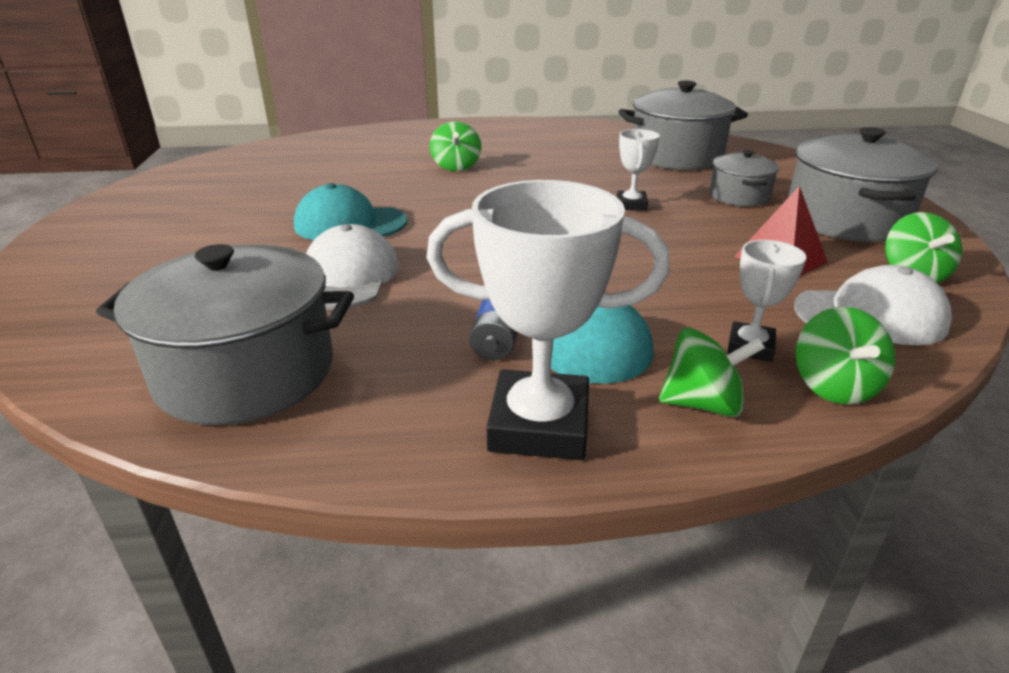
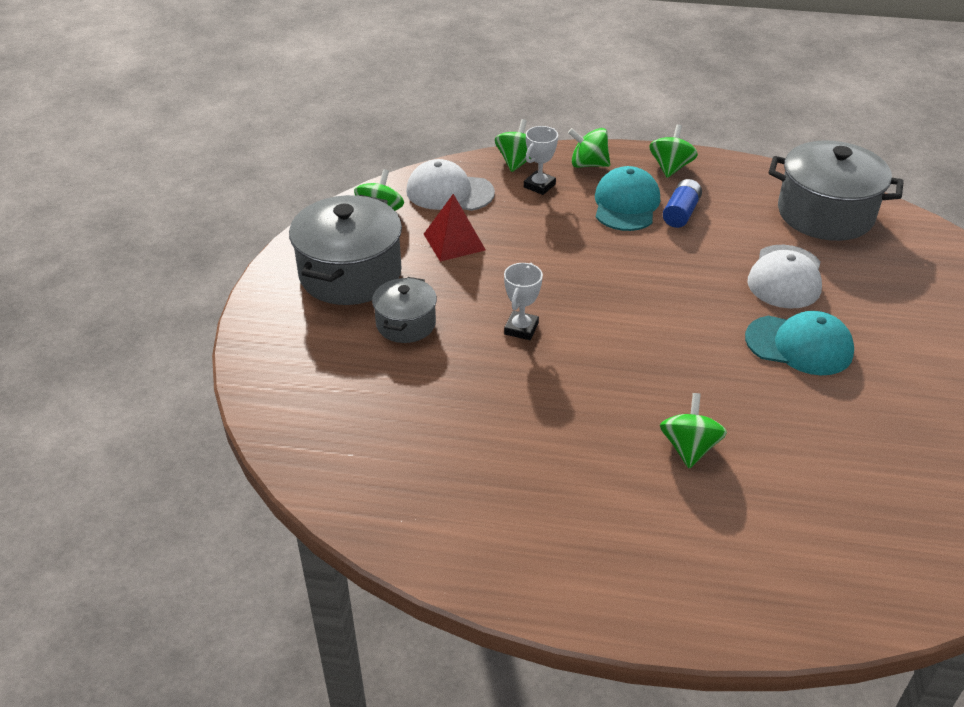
camera: 165 degrees left, 10 degrees up
(539, 425) = (670, 167): white trophy -> green spinning top
(676, 156) = (398, 422): grey pot -> none

